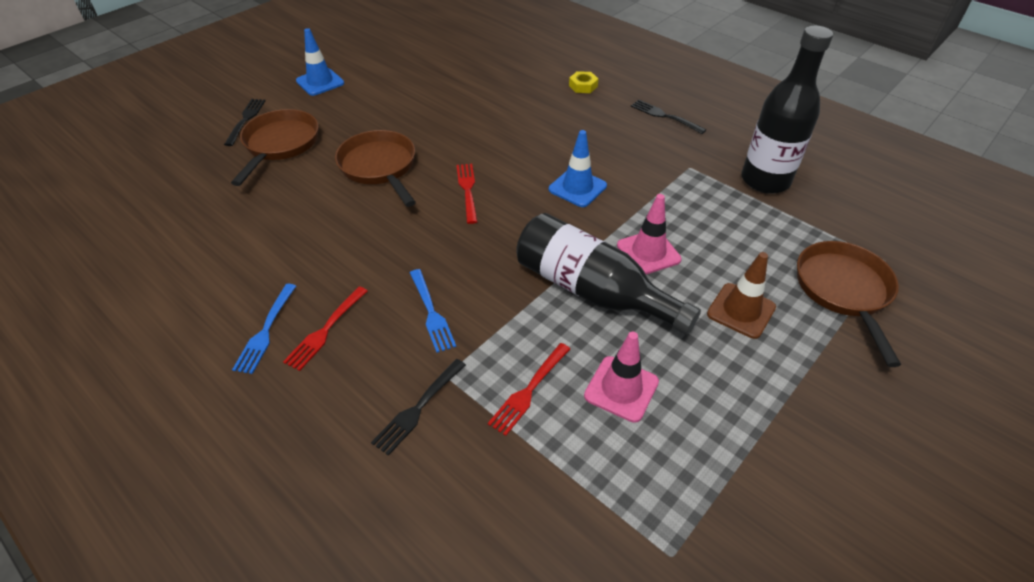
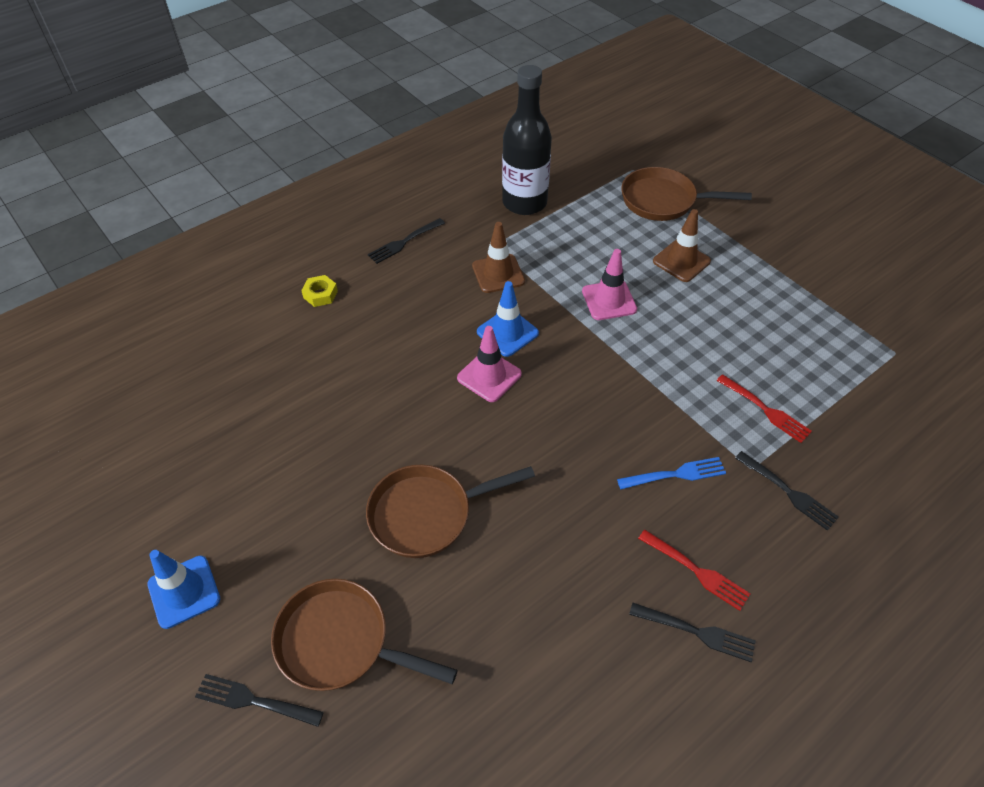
camera: 80 degrees left, 5 degrees up
(266, 330) = (695, 632): blue fork -> black fork
(468, 190) = (493, 426): red fork -> none
(592, 291) = (654, 348): black bottle -> none
(621, 389) = (761, 350): pink traffic cone -> pink traffic cone (489, 376)
(651, 174) = (498, 274): none -> brown traffic cone

